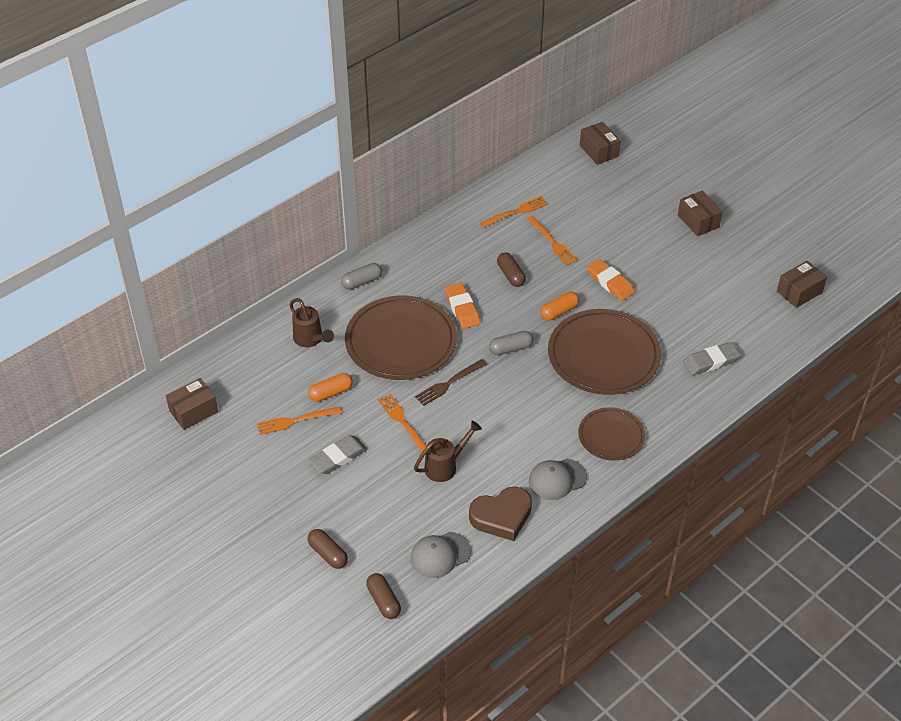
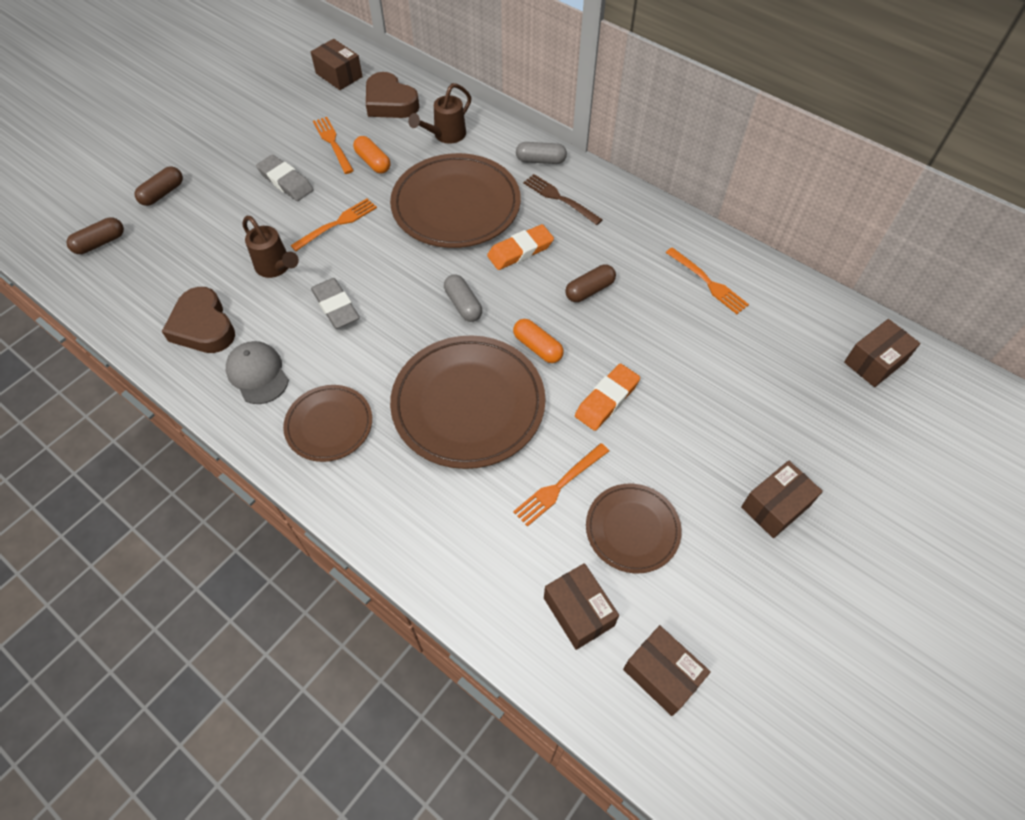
camera: 80 degrees right, 10 degrees up
(250, 375) = (390, 102): none -> brown heart
(362, 282) = (540, 160): grey capsule -> grey capsule turned 45 degrees counterclockwise
(440, 555) = (154, 279): grey cap -> none
(448, 384) = (398, 254): brown fork -> brown fork (559, 198)
(553, 242) = (664, 327): orange fork -> orange fork (559, 486)
(708, 287) = (632, 529): none -> brown plate
(711, 361) = (479, 541): grey eraser -> grey eraser (336, 306)
(760, 321) = (578, 611): none -> brown box

